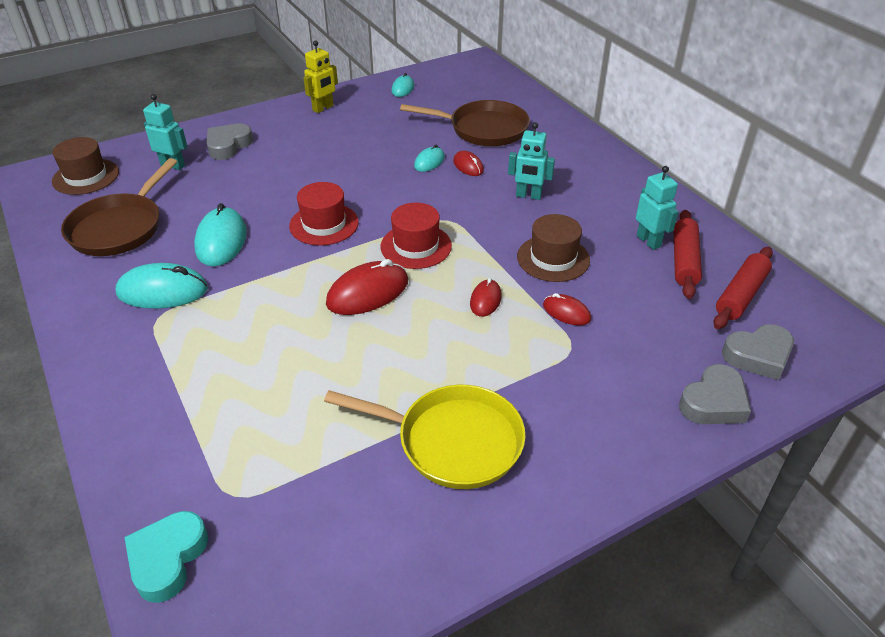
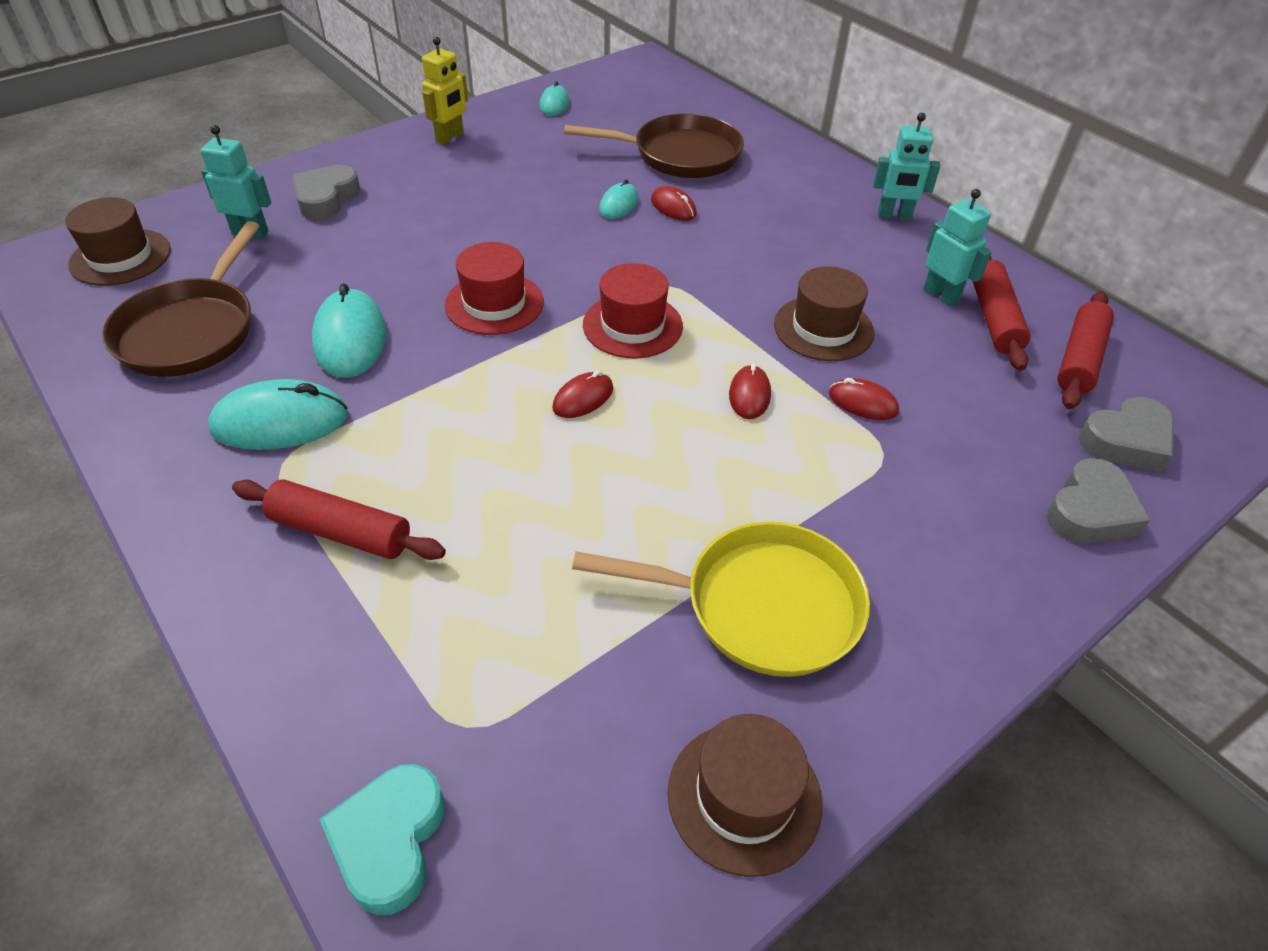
camera: 10 degrees left, 5 degrees up
(184, 365) = (340, 531): none -> red rolling pin
(368, 293) = (583, 398): red mouse -> red mouse, size x0.56
(405, 562) = (744, 797): none -> brown hat
(528, 196) = (766, 244): turquoise robot -> turquoise robot (894, 216)

